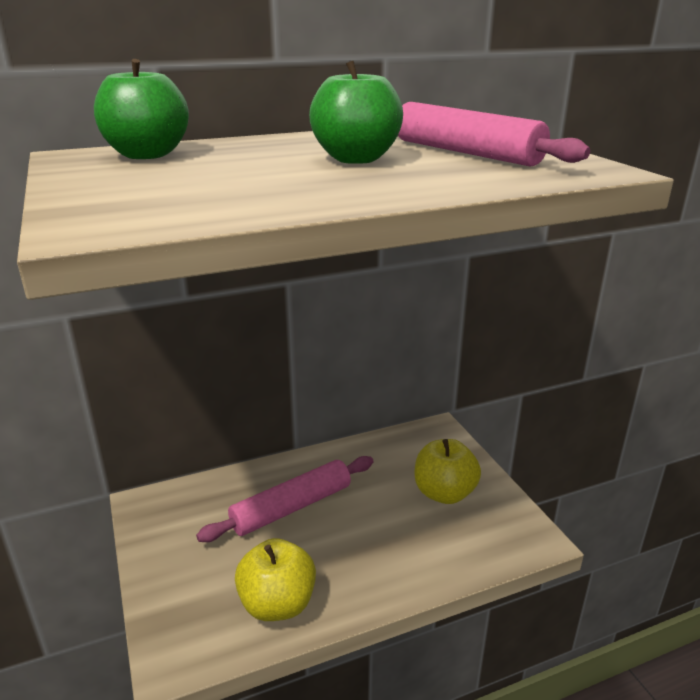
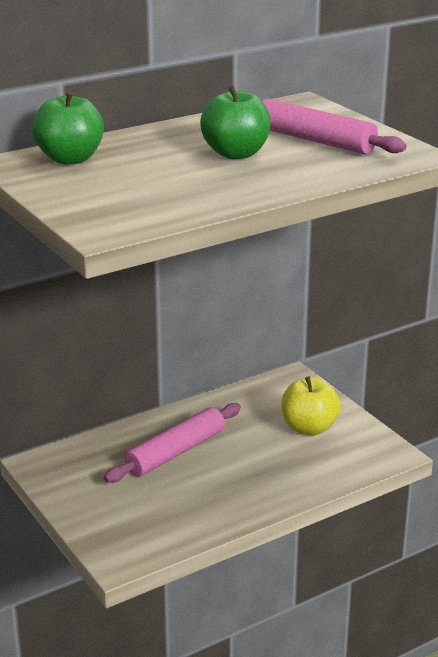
camera: 10 degrees left, 0 degrees up
(277, 604) = (189, 518): yellow apple -> none

